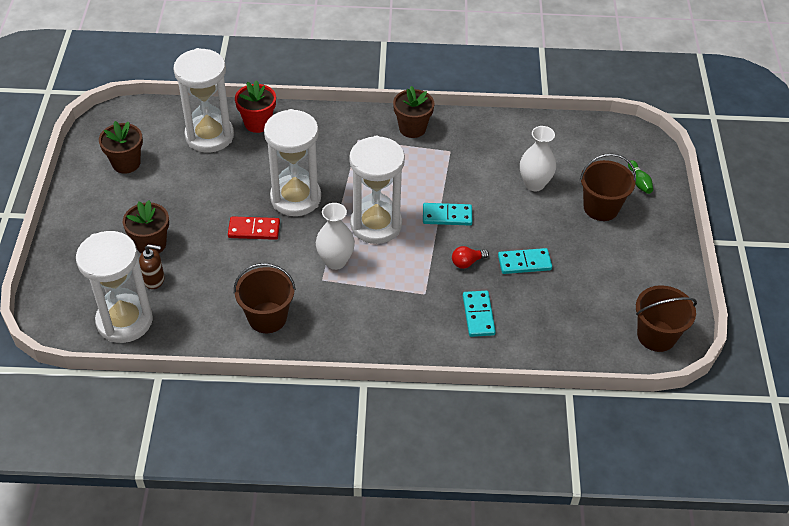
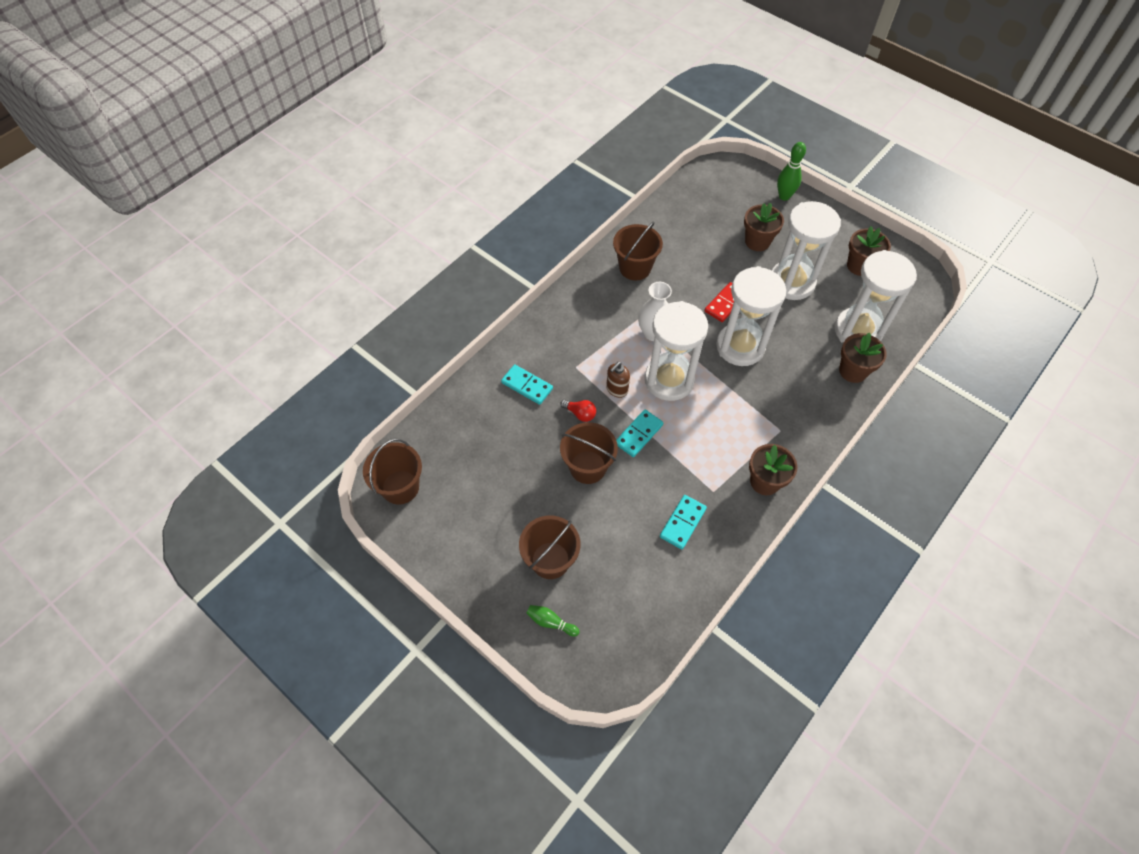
camera: 130 degrees right, 10 degrees up
(65, 253) = (784, 196): none -> green bowling pin
(124, 321) = (696, 199): white hourglass -> white hourglass (791, 282)
(154, 280) = (720, 228): brown soap dispenser -> brown soap dispenser (616, 389)
(258, 123) = (853, 371): red flower pot -> brown flower pot
(467, 262) = (580, 414): red light bulb -> red light bulb turned 105 degrees clockwise
(508, 230) = (587, 467): none -> brown bucket
(524, 263) = (546, 452): turquoise domino -> turquoise domino (683, 523)
(534, 184) = (621, 528): white vase -> none

